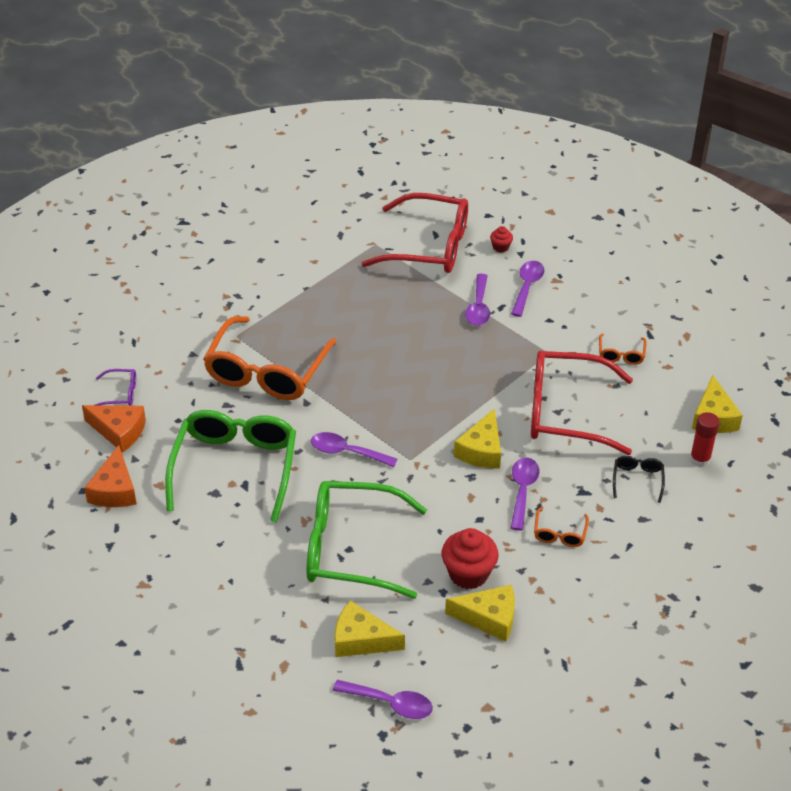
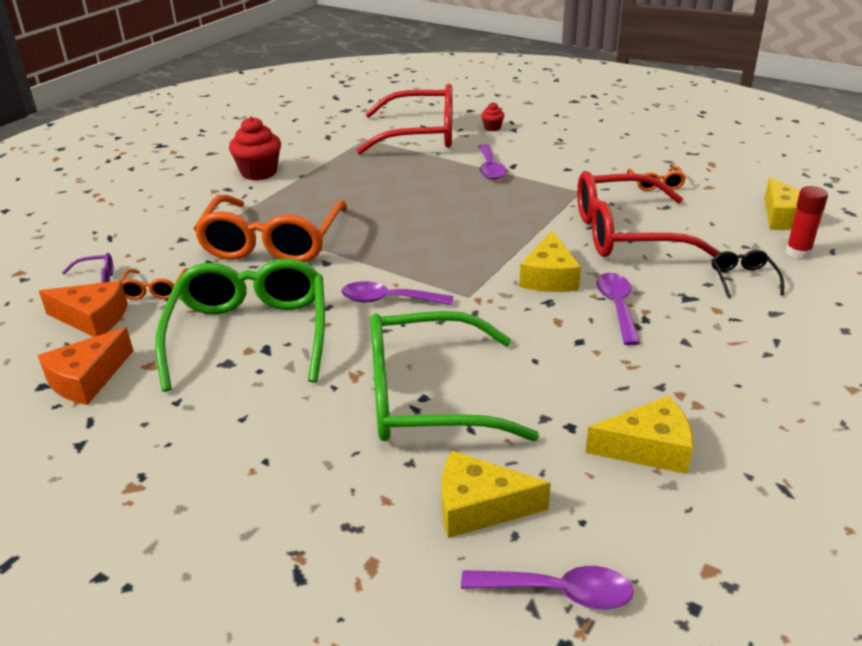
camera: 10 degrees left, 10 degrees down
(115, 490) = (87, 379): orange cheese -> orange cheese turned 45 degrees clockwise
(468, 574) = (594, 401): red cupcake -> red cupcake (259, 172)
(527, 287) = (532, 150): purple spoon -> none
(559, 534) = (686, 341): orange glasses -> orange glasses (154, 290)

